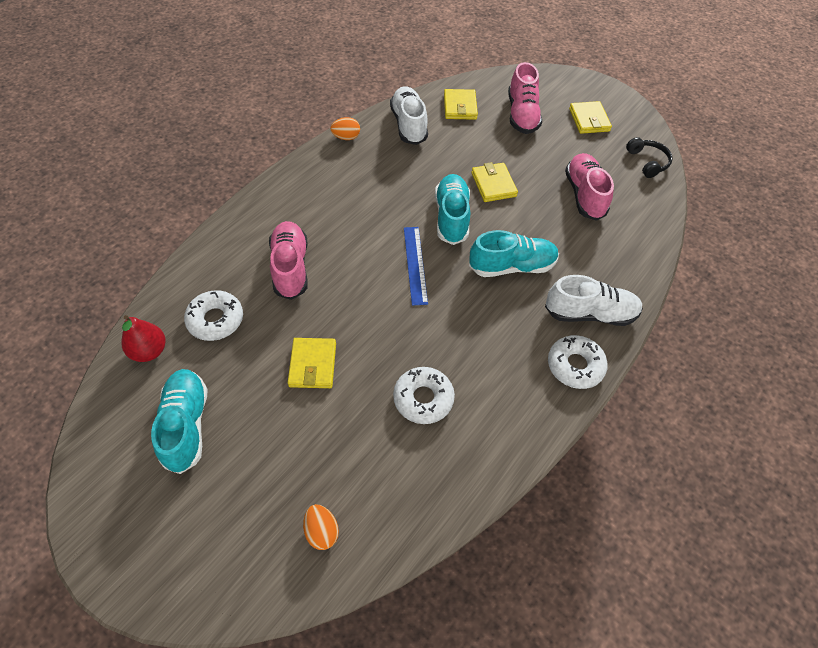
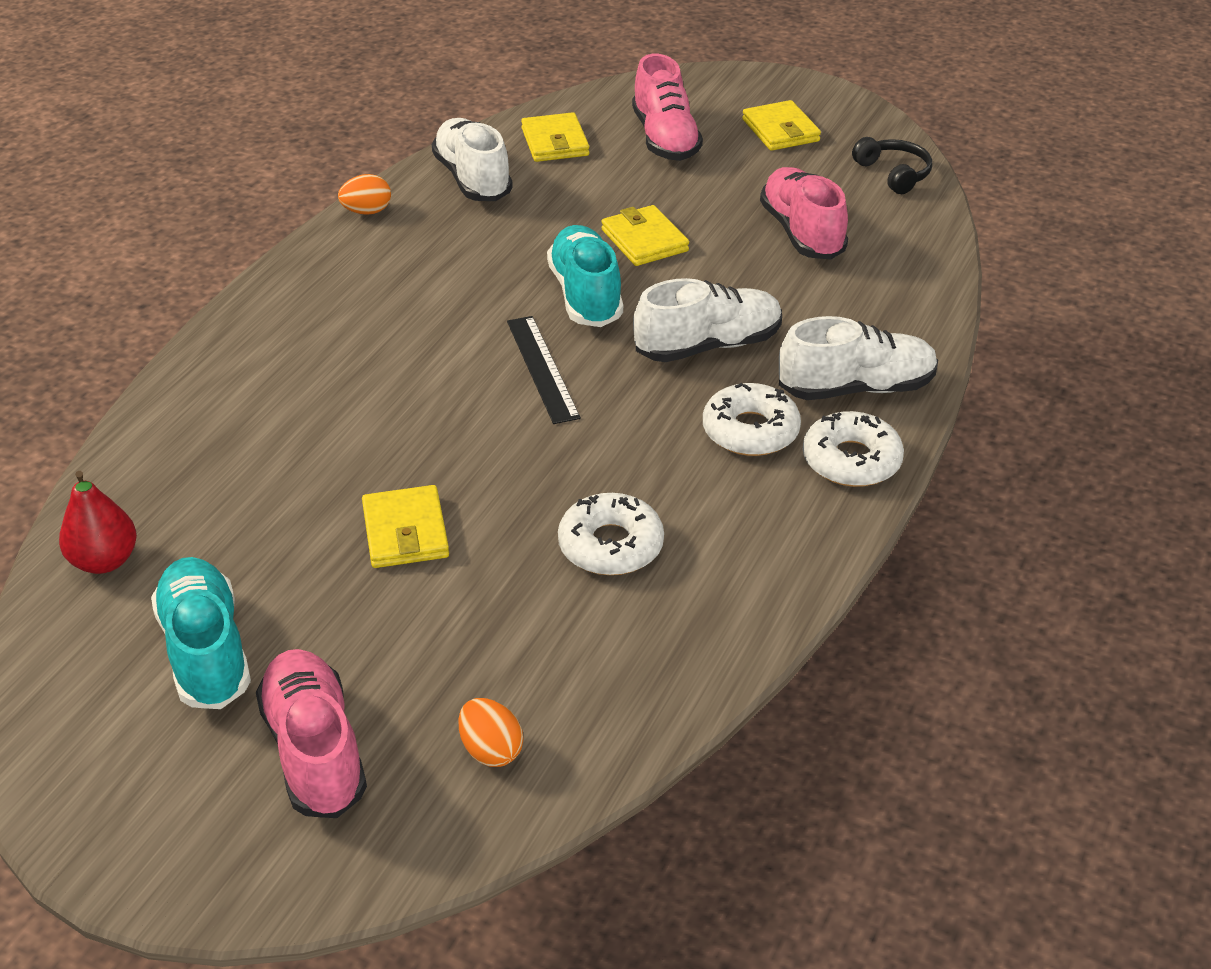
camera: 10 degrees left, 15 degrees down
(215, 320) = (212, 498): white donut -> white donut (750, 431)
(290, 267) = (324, 405): pink shoe -> pink shoe (314, 750)
(415, 264) = (542, 368): blue ruler -> black ruler
(512, 266) = (708, 346): turquoise shoe -> white shoe

